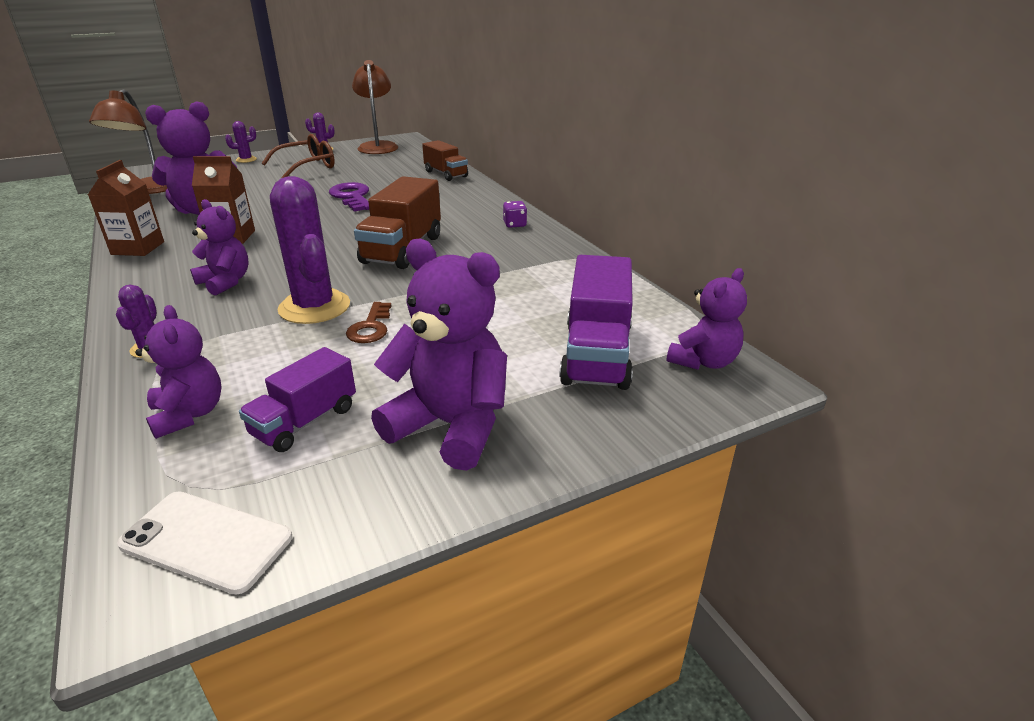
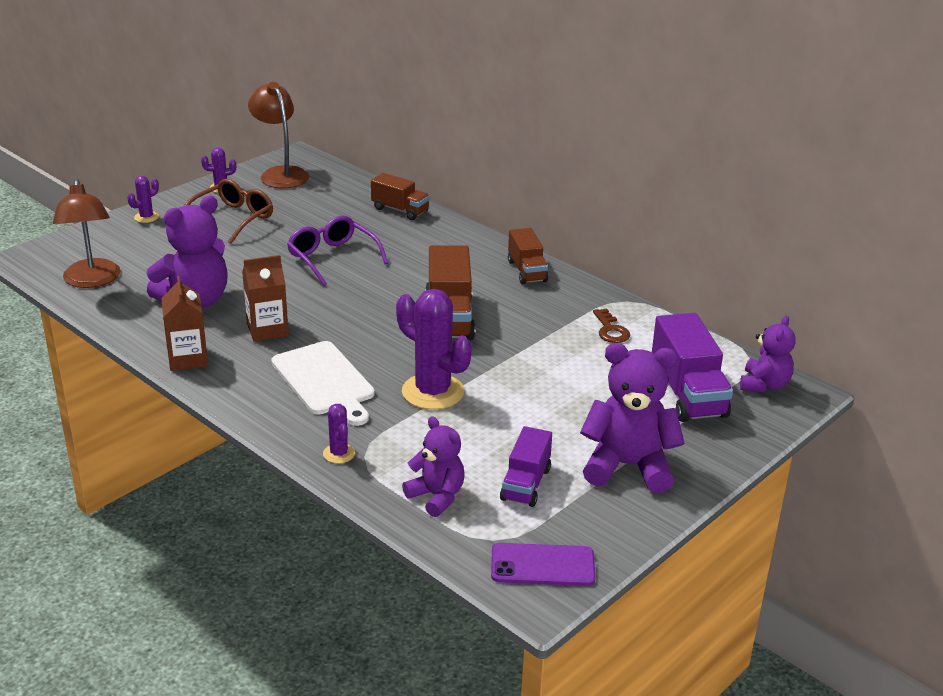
camera: 20 degrees left, 0 degrees up
(206, 541) = (542, 565): white phone -> purple phone
(225, 282) = (324, 381): purple teddy bear -> white cutting board
(352, 197) = (333, 258): purple key -> purple glasses
(370, 327) = (498, 402): brown key -> brown key (610, 330)
(515, 224) = (527, 271): purple dice -> brown truck

